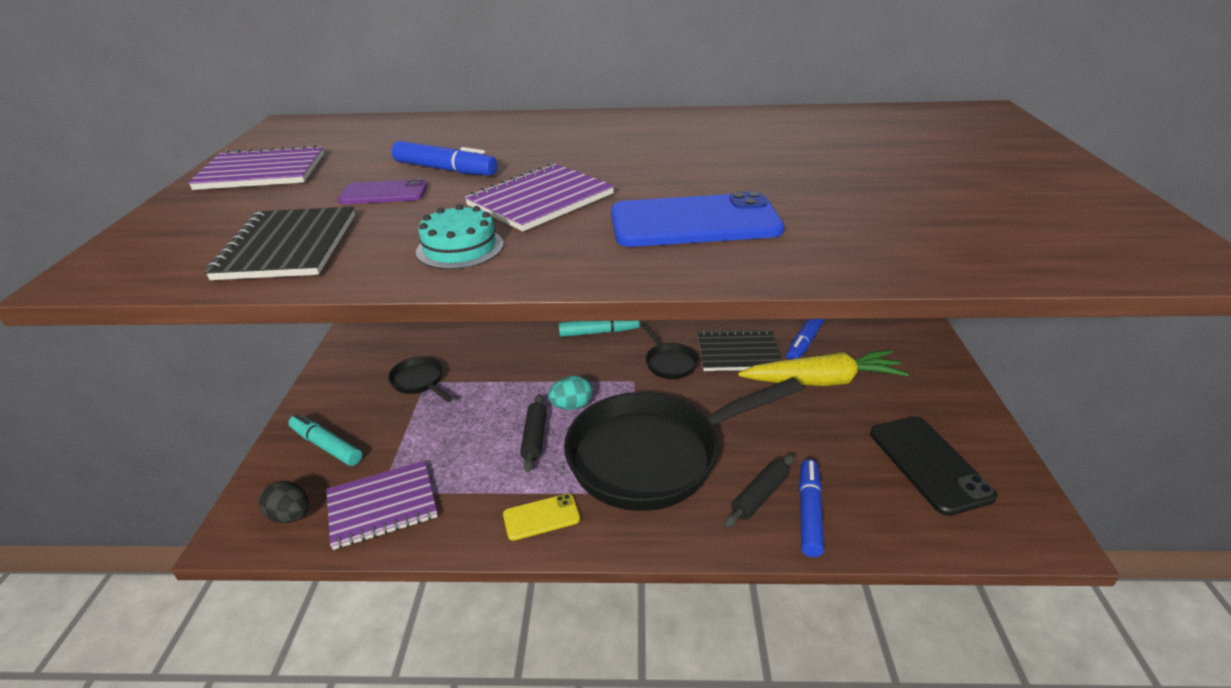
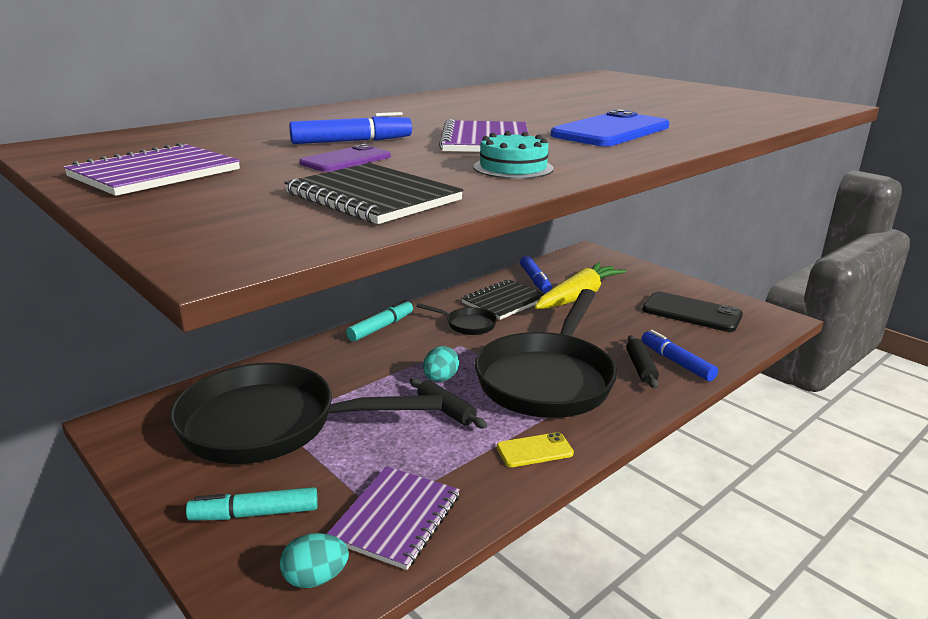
camera: 45 degrees left, 10 degrees down
(291, 515) = (315, 578): black egg -> turquoise egg
(419, 381) = (269, 424): black pan -> black pan, size x2.42
(541, 517) = (534, 450): yellow phone -> yellow phone turned 45 degrees clockwise

